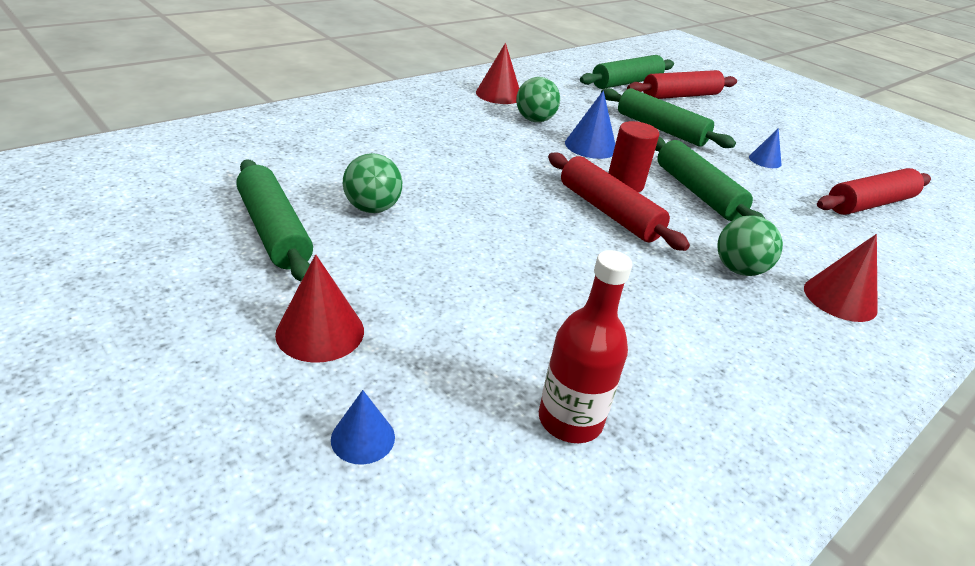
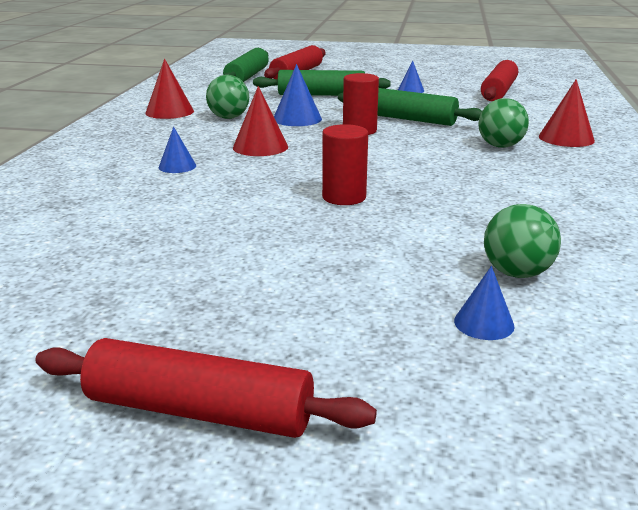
camera: 35 degrees left, 10 degrees down
(274, 231) = (174, 256): green rolling pin -> none
(320, 332) = (340, 291): red cone -> red cone (260, 147)
(372, 208) = (222, 210): green ball -> green ball (517, 273)
(414, 150) = (177, 166): none -> blue cone
(483, 246) = (344, 197): none -> red cylinder
(570, 420) = (562, 251): red bottle -> none
(608, 212) = (380, 148): red rolling pin -> red rolling pin (200, 411)

